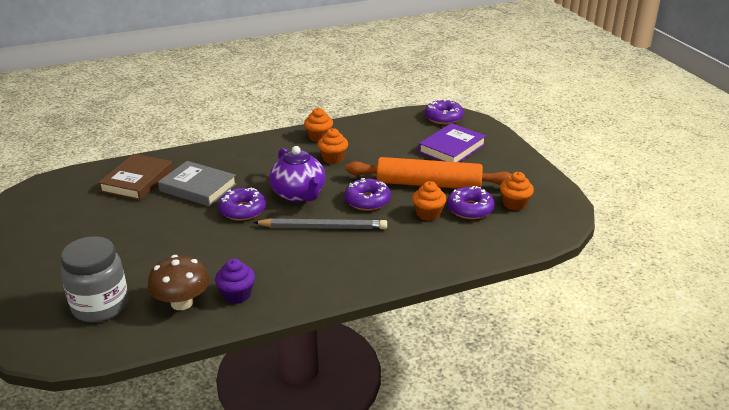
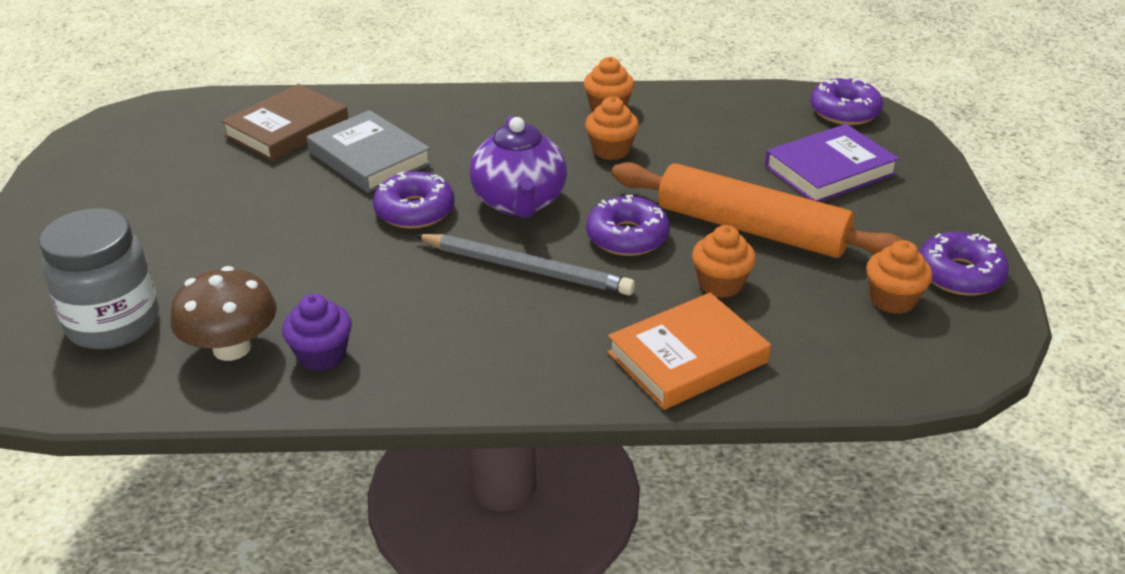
camera: 20 degrees right, 5 degrees up
(431, 252) = (687, 358): none -> orange book
(470, 209) = (802, 291): purple donut -> purple donut (959, 274)

